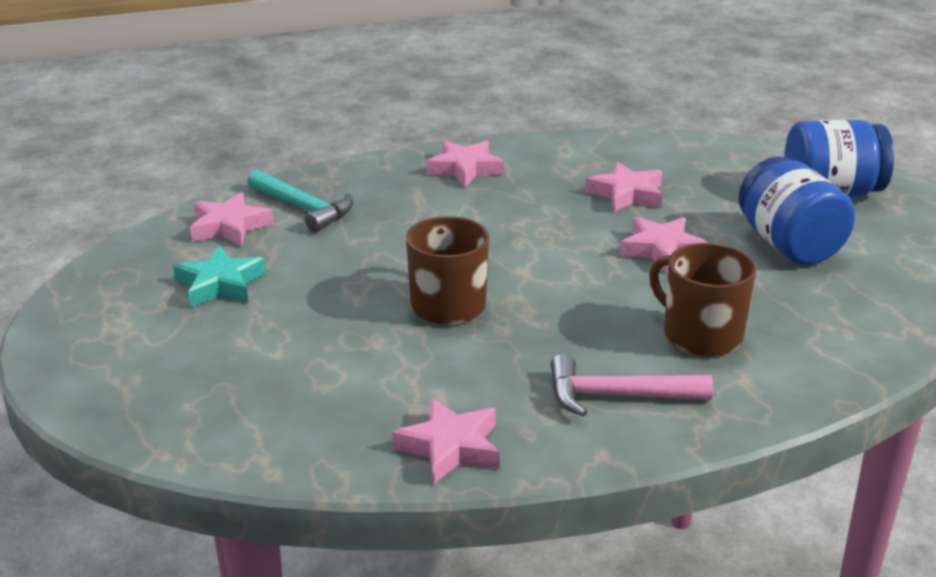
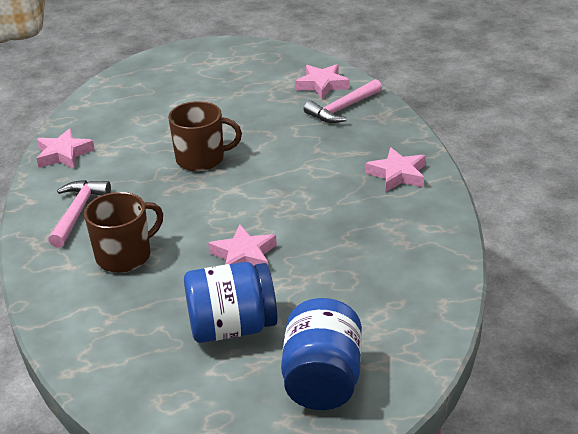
camera: 100 degrees right, 5 degrees up
(220, 284) = (251, 85): turquoise star -> none
(303, 208) = (342, 109): turquoise hammer -> pink hammer
(627, 194) = (340, 251): pink star -> none

